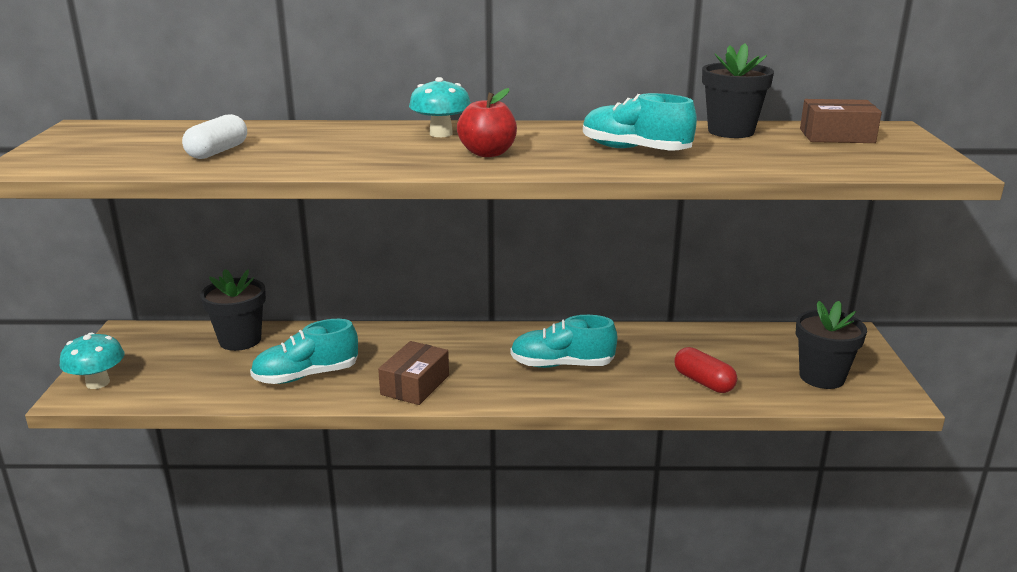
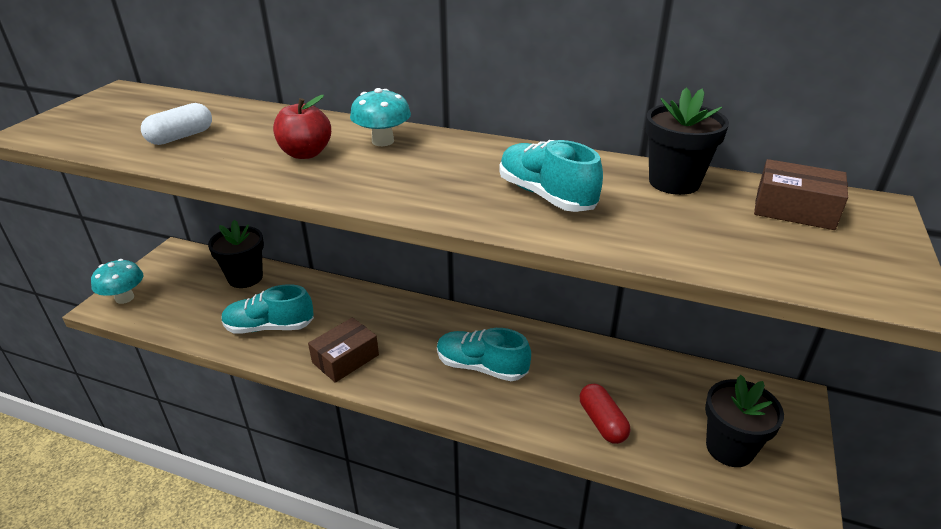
camera: 20 degrees right, 10 degrees up
(487, 153) = (399, 176): red apple -> red apple (306, 153)

